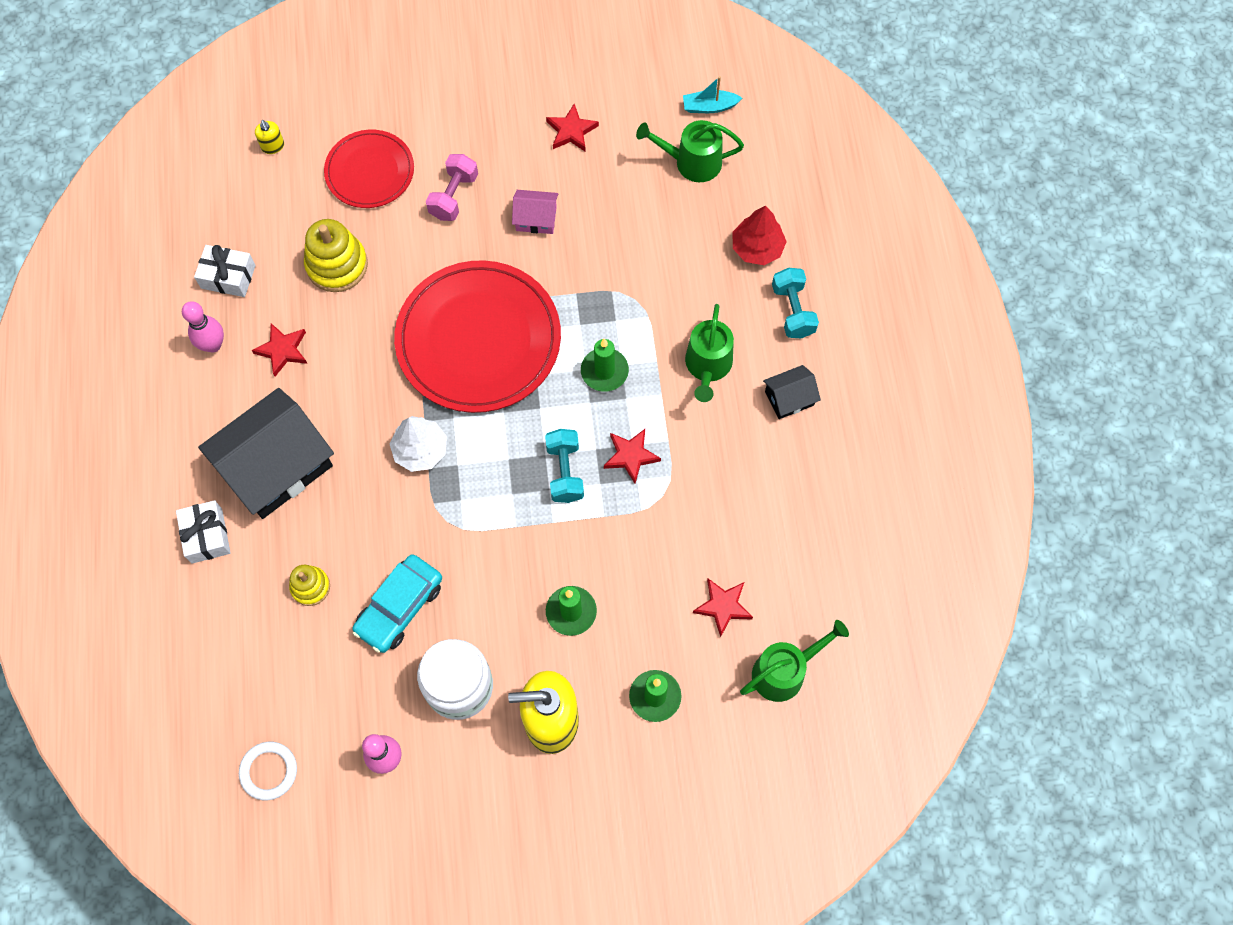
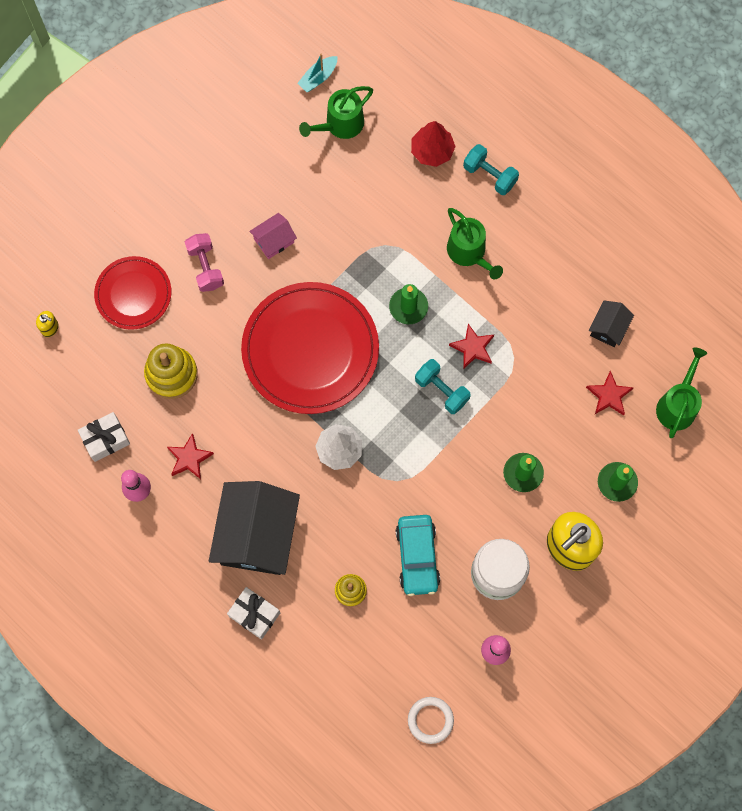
camera: 40 degrees left, 5 degrees up
(571, 131) = (243, 163): red star -> none
(789, 398) = (536, 234): black house -> black house (608, 328)

